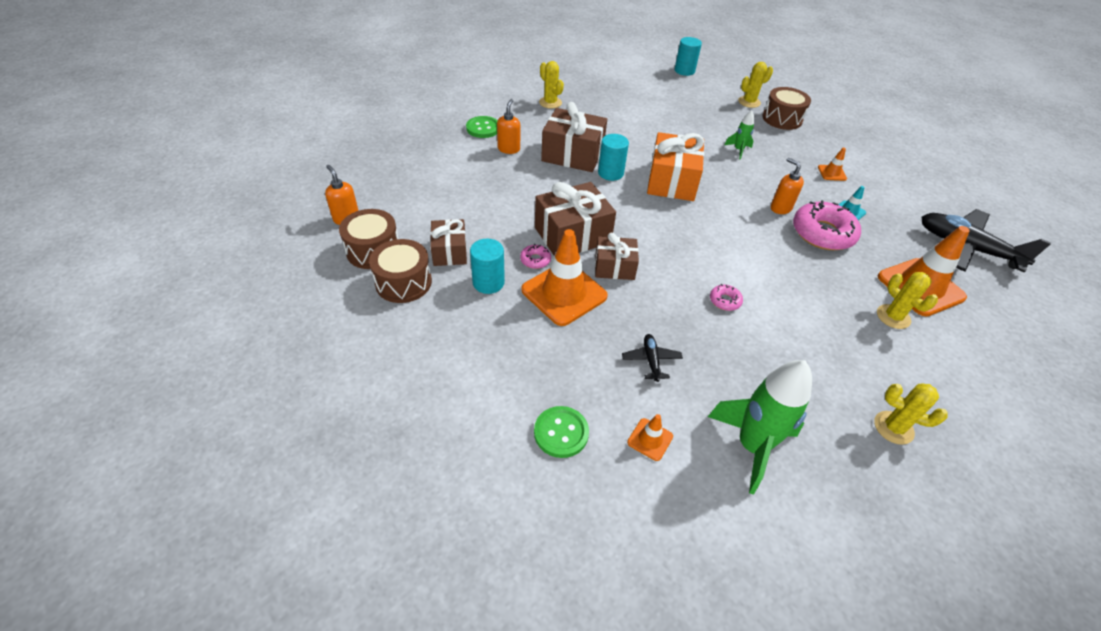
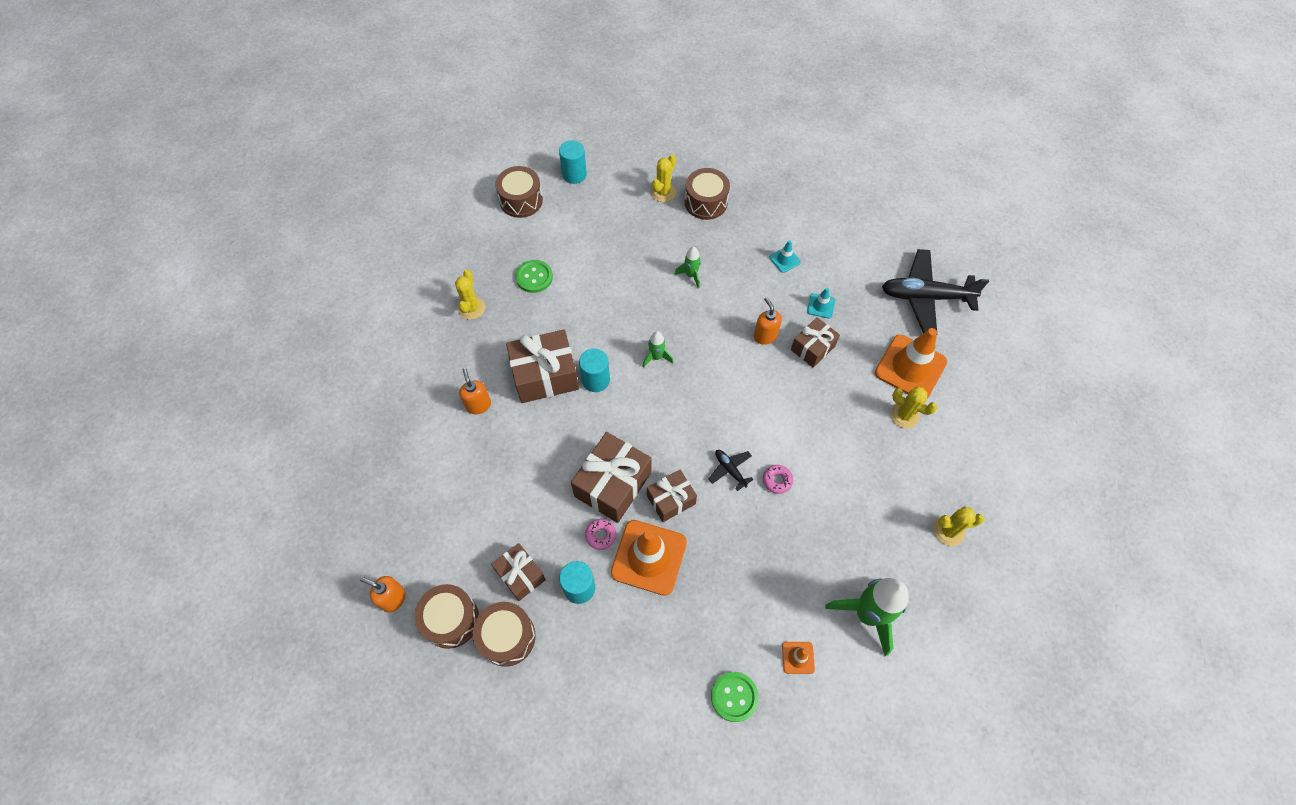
camera: 30 degrees left, 15 degrees up
(483, 128) = (431, 390): green button -> green button (534, 277)
(550, 103) = (472, 308): yellow cactus -> yellow cactus turned 75 degrees clockwise
(633, 69) = (521, 200): none -> brown drum
(651, 360) = (757, 582): black plane -> black plane (730, 470)
(672, 181) = (656, 357): orange gift -> green rocket
(780, 208) = (765, 336): orange soap dispenser -> orange soap dispenser turned 45 degrees clockwise
(822, 233) = (812, 348): pink donut -> brown gift
(832, 173) = (784, 260): orange traffic cone -> turquoise traffic cone

